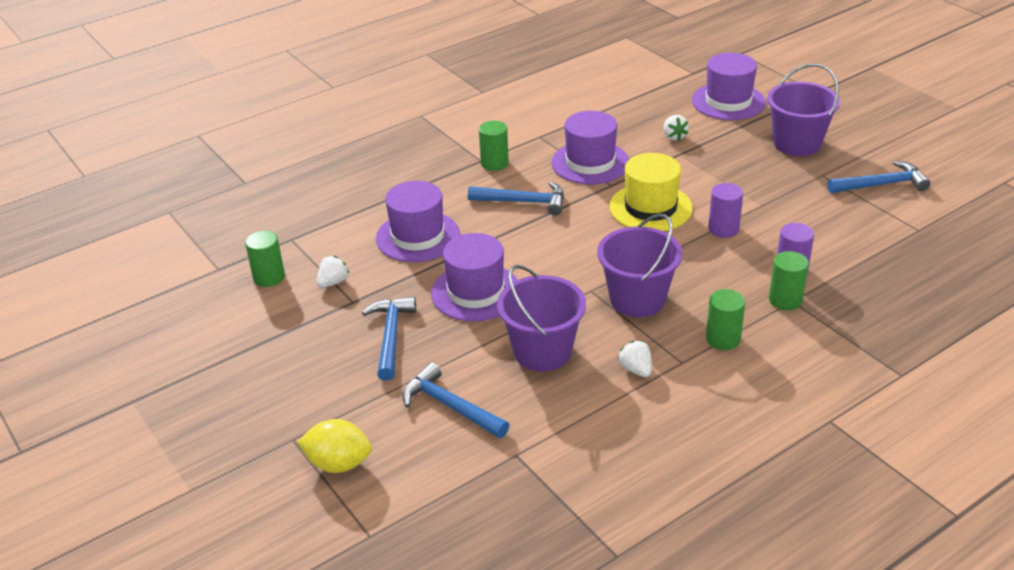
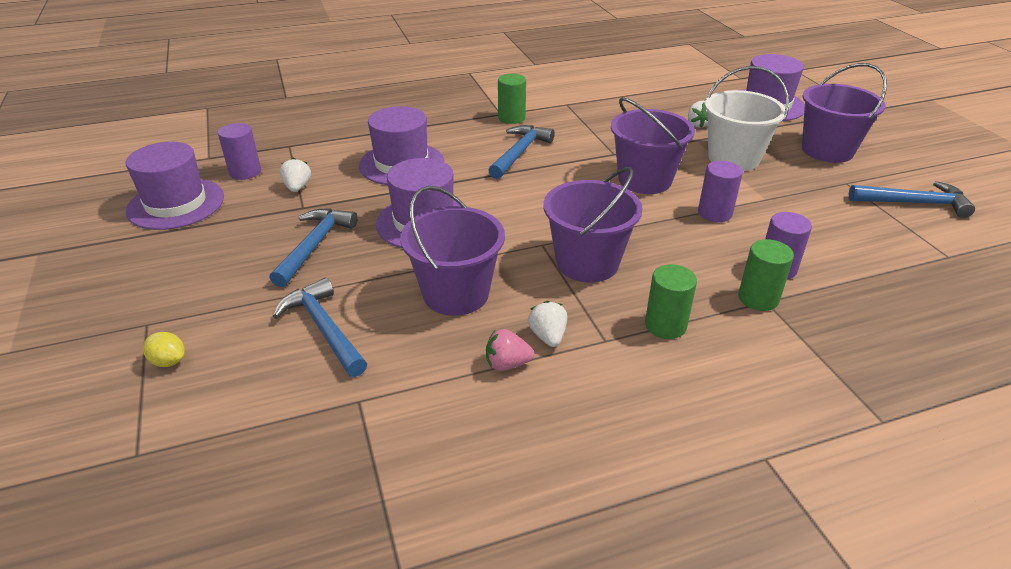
camera: 15 degrees right, 0 degrees up
(269, 277) = (245, 172): green cylinder -> purple cylinder
(333, 282) = (297, 187): white strawberry -> white strawberry turned 60 degrees counterclockwise
(338, 464) = (168, 361): yellow lemon -> yellow lemon, size x0.57
(523, 202) = (519, 153): blue hammer -> blue hammer turned 90 degrees counterclockwise
(590, 163) = (603, 132): purple hat -> purple hat (176, 204)
(615, 399) = (507, 364): none -> pink strawberry
(650, 208) = (645, 180): yellow hat -> purple bucket
(719, 168) = (733, 158): none -> white bucket

